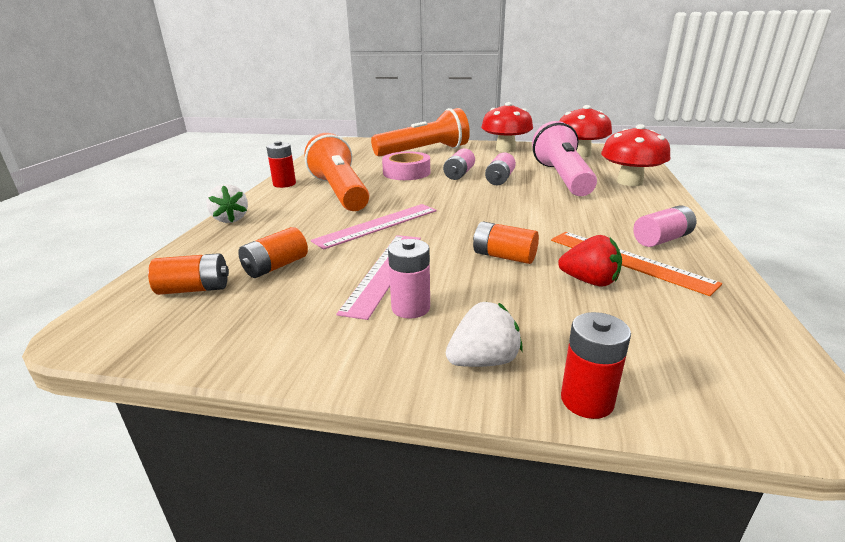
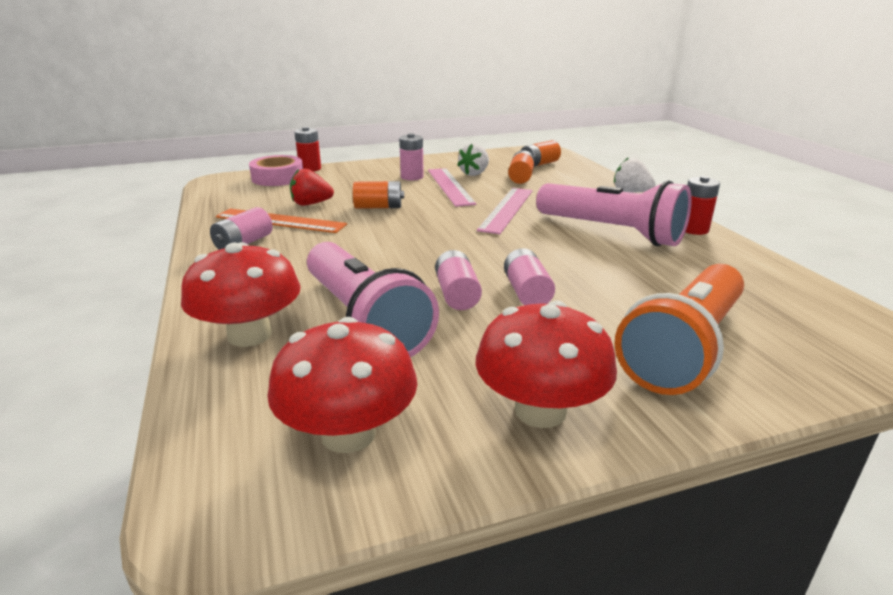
camera: 150 degrees right, 0 degrees up
(340, 192) = (611, 232): orange flashlight -> pink flashlight
(406, 172) = (603, 279): pink tape -> pink tape (278, 178)
(483, 361) = (358, 170): white strawberry -> white strawberry (474, 174)

